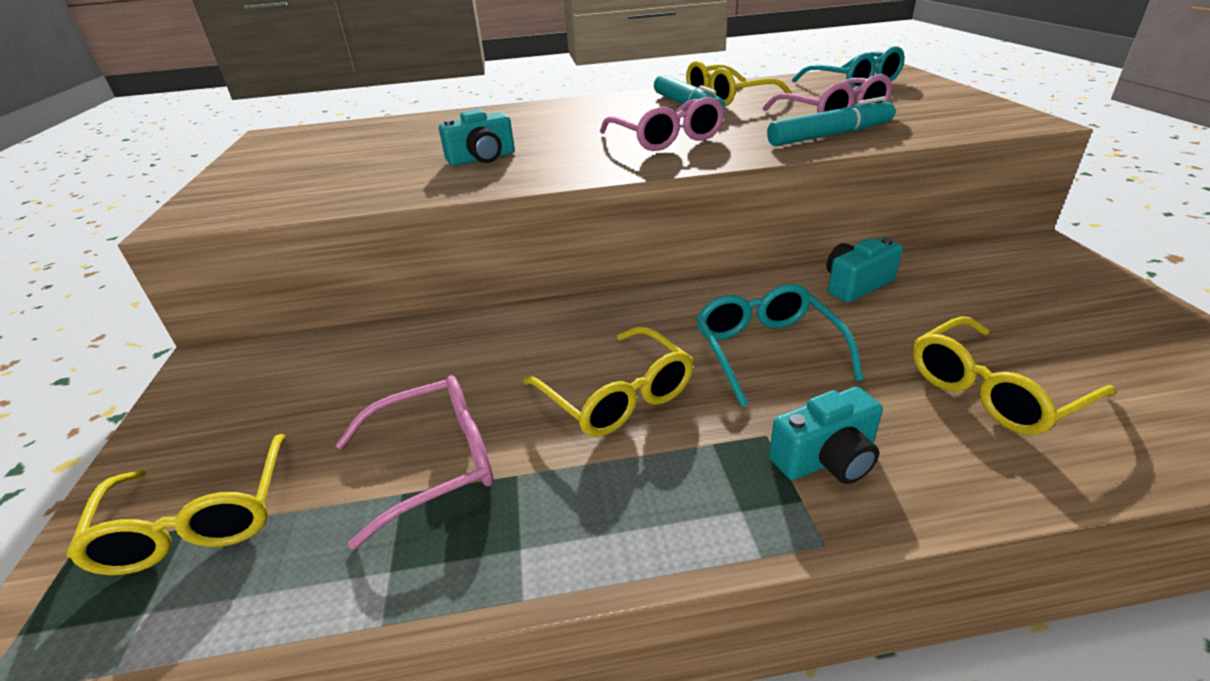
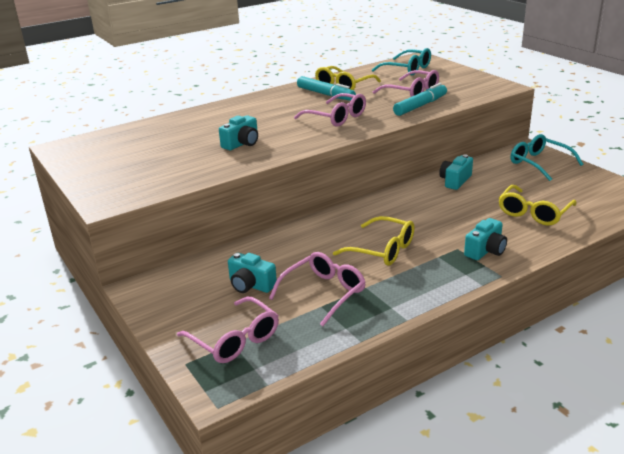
camera: 25 degrees left, 5 degrees down
(198, 520) = (235, 340): yellow glasses -> pink glasses
(346, 406) = (250, 285): none -> turquoise camera
(767, 350) = (434, 217): turquoise glasses -> turquoise glasses (539, 163)

